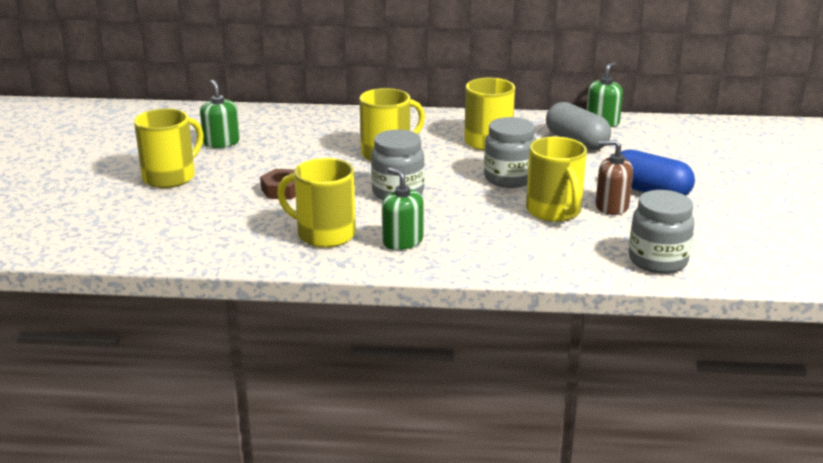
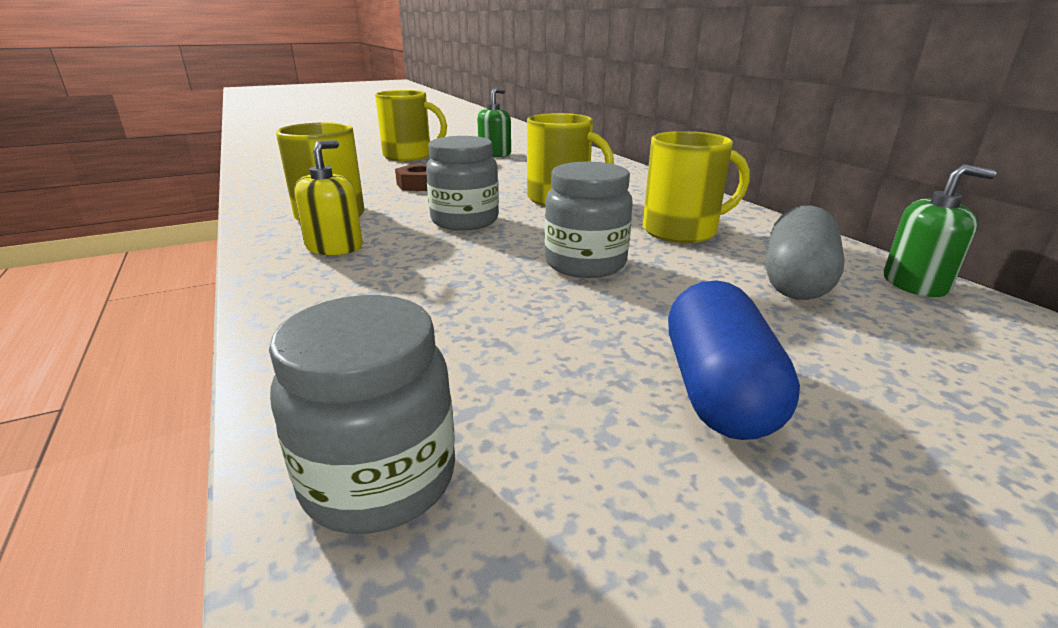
camera: 60 degrees right, 0 degrees up
(402, 241) = (334, 247): green soap dispenser -> yellow soap dispenser
(554, 211) = (513, 315): yellow mug -> none
(611, 206) = (592, 362): brown soap dispenser -> none

